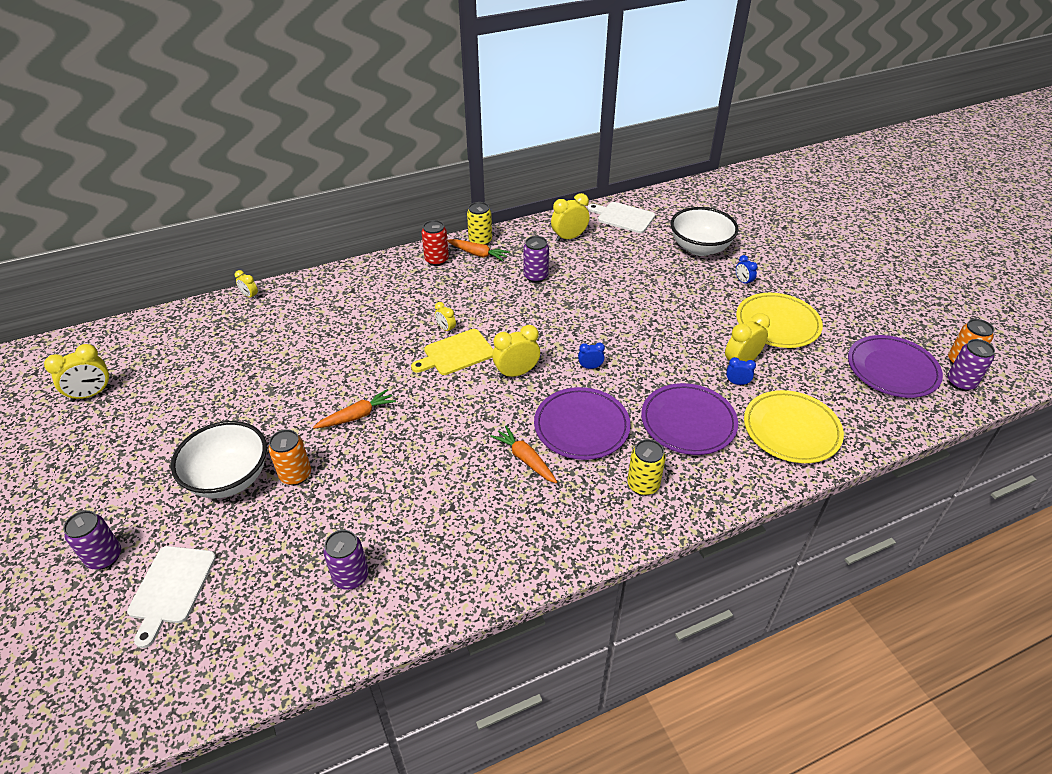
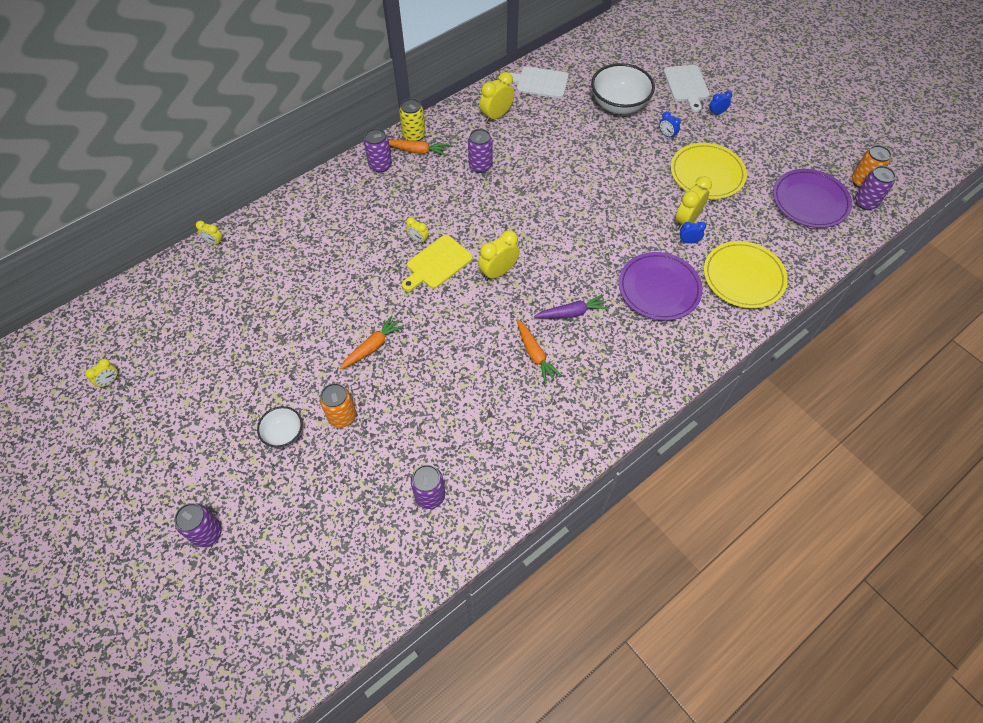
camera: 15 degrees left, 15 degrees up
(91, 394) = (109, 381): yellow clock -> yellow clock, size x0.56
(171, 588) = (281, 545): white cutting board -> white cutting board (686, 85)
(229, 478) = (284, 434): white bowl -> white bowl, size x0.54
(436, 260) = (380, 165): red can -> purple can
(525, 459) = (535, 355): orange carrot -> orange carrot turned 150 degrees counterclockwise
(581, 426) = (572, 313): purple plate -> purple carrot
(590, 367) = (560, 252): blue clock -> blue clock (716, 113)
(643, 485) = (639, 356): yellow can -> none

